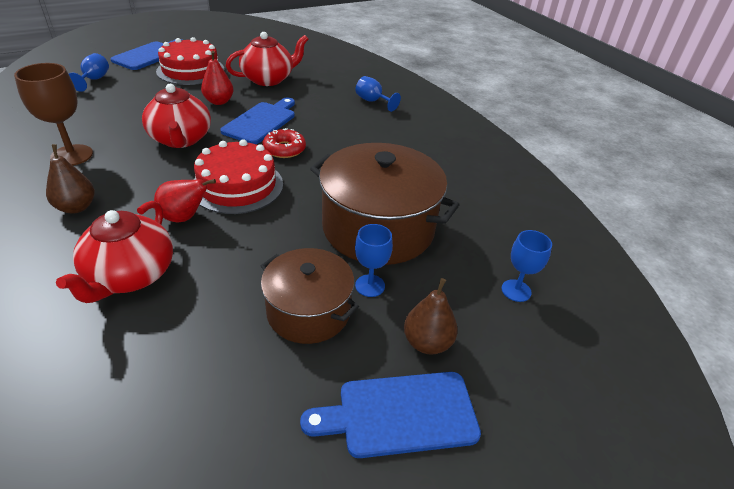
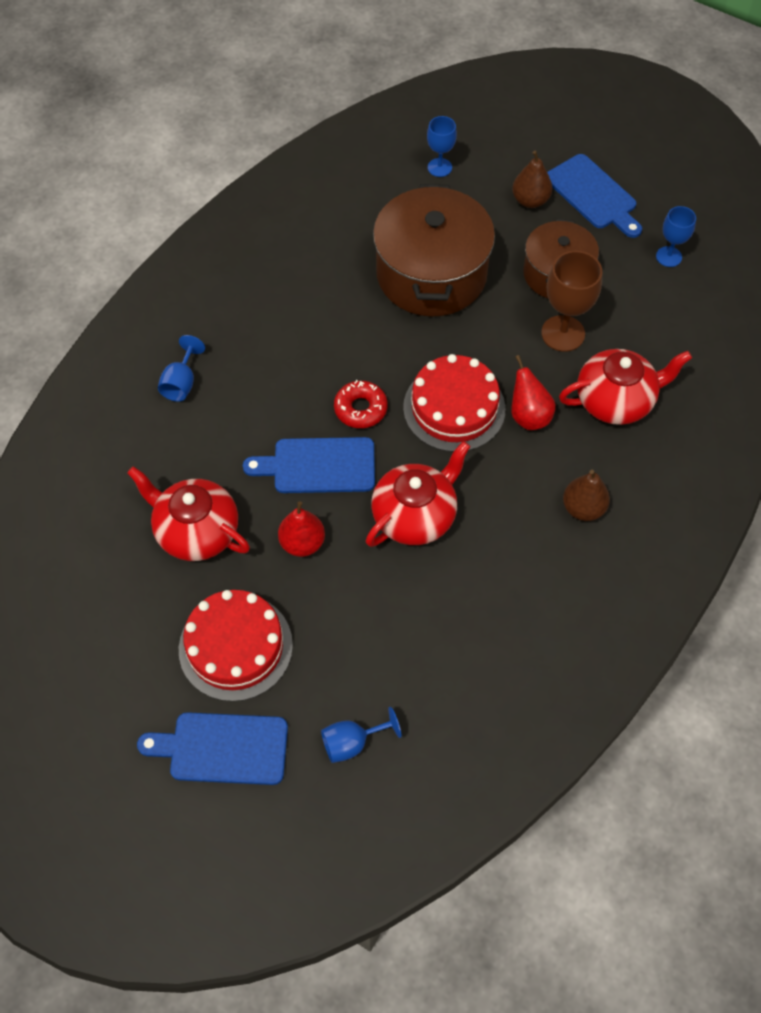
camera: 115 degrees left, 20 degrees up
(72, 155) = (521, 590): brown goblet -> brown goblet (563, 333)
(370, 285) = (503, 251): blue goblet -> blue goblet (668, 257)

